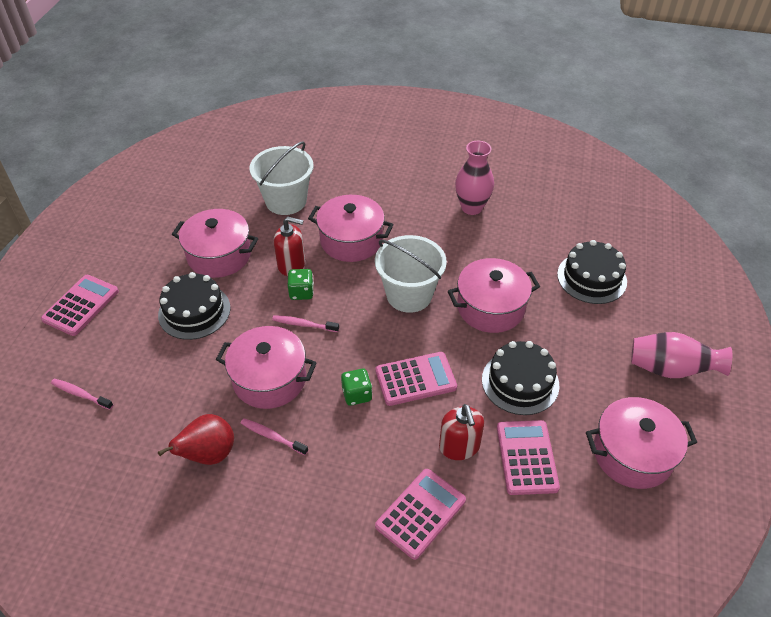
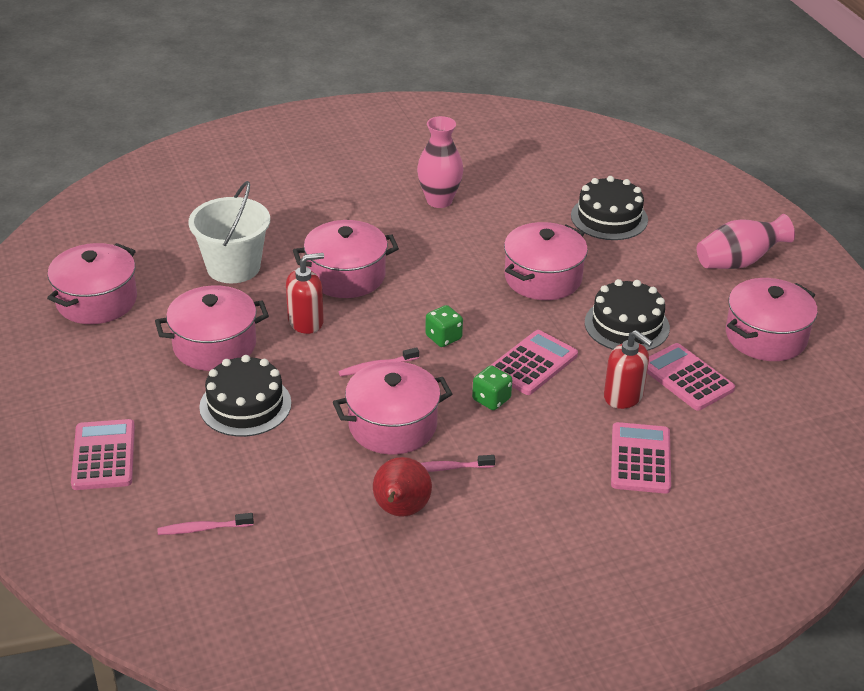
camera: 35 degrees left, 10 degrees down
(184, 189) = (97, 301): none -> pink pot
(301, 292) = (344, 341): green dice -> green dice (443, 337)
(409, 295) = (455, 299): white bucket -> none

